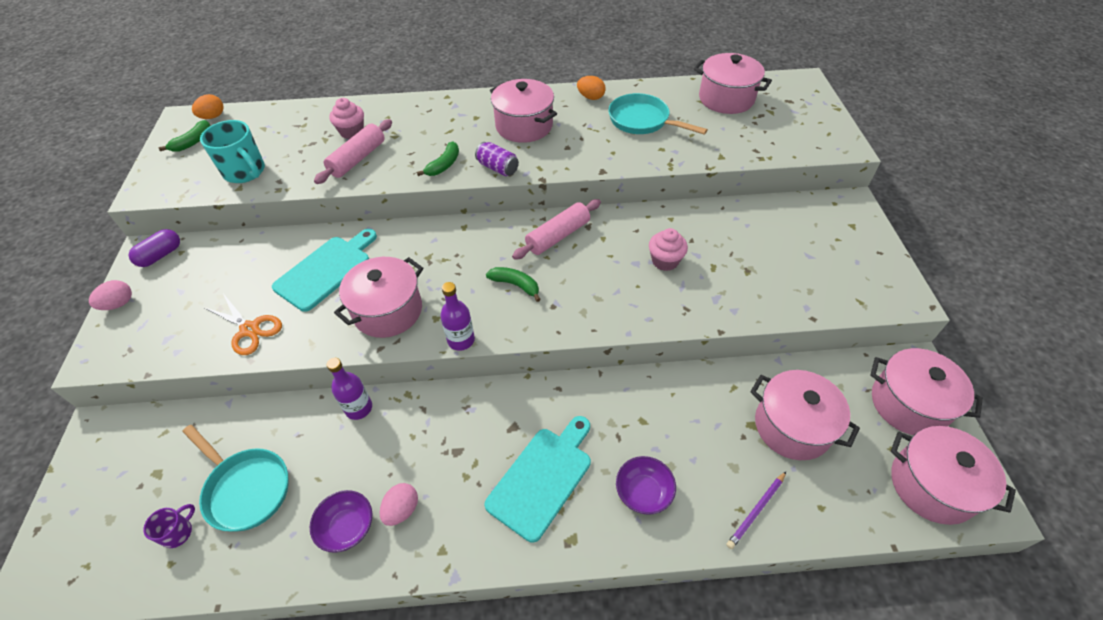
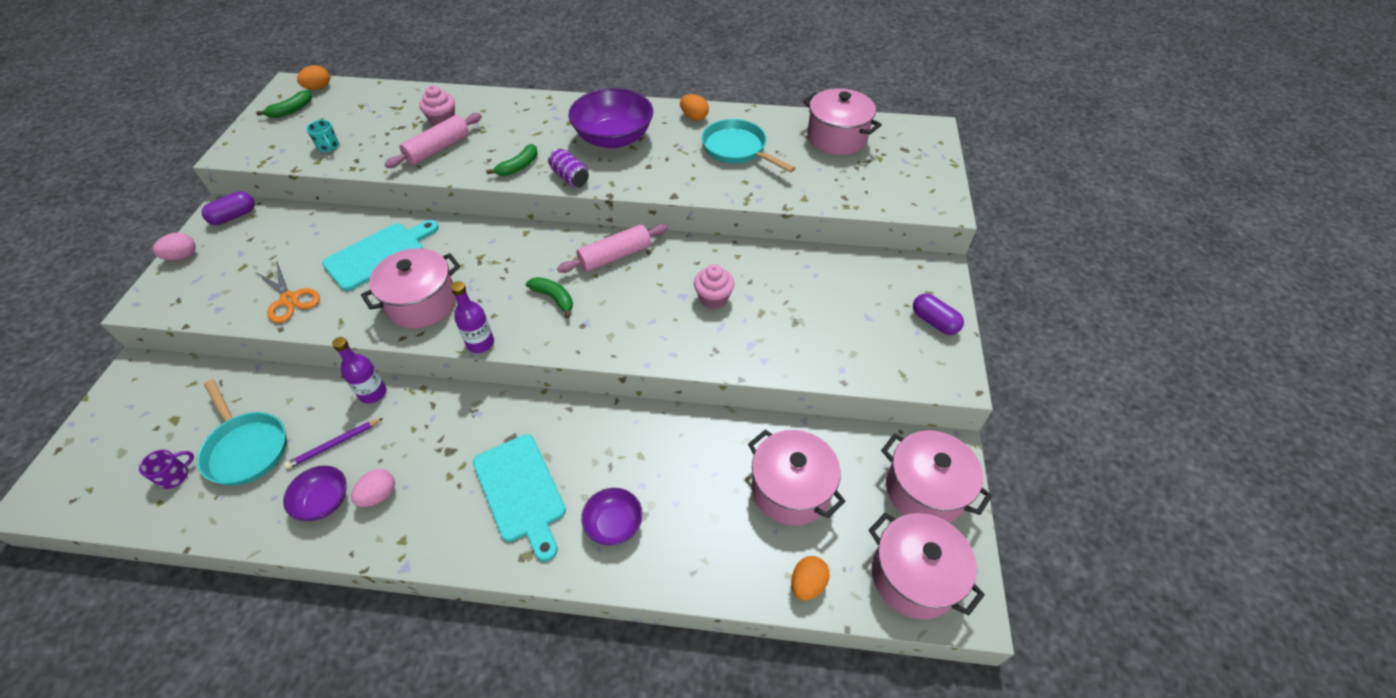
camera: 10 degrees right, 0 degrees up
(245, 172) = (328, 146): turquoise mug -> turquoise mug, size x0.52
(524, 126) = (613, 138): pink pot -> purple bowl
(542, 478) = (521, 491): turquoise cutting board -> turquoise cutting board turned 105 degrees clockwise
(756, 510) = (719, 564): purple pencil -> purple pencil (334, 444)
(842, 512) = (807, 584): none -> orange egg
(867, 250) = (934, 322): none -> purple capsule

